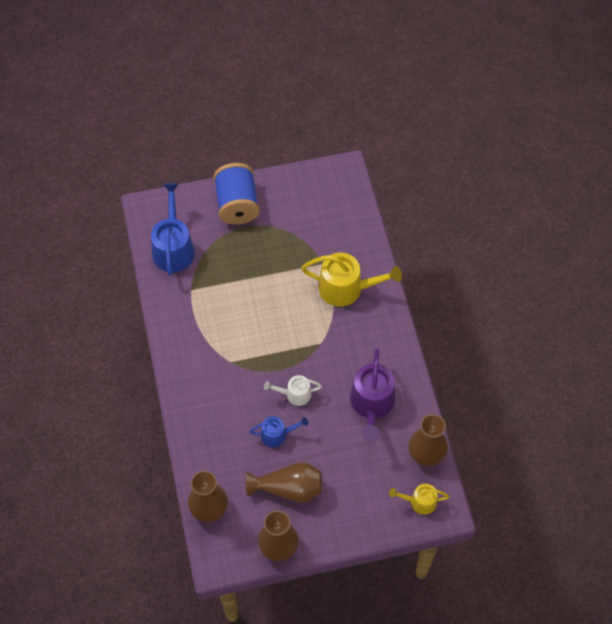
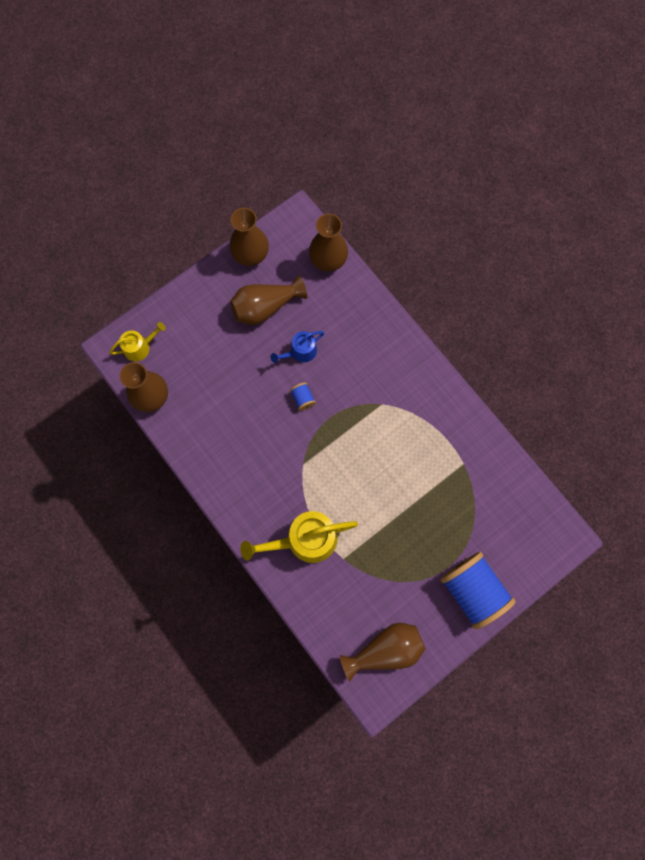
camera: 155 degrees right, 15 degrees up
(173, 248) = (509, 503): blue watering can -> none
(295, 394) = (303, 399): white watering can -> blue spool
(322, 194) = (385, 649): none -> brown vase
(372, 404) = (223, 422): purple watering can -> none

